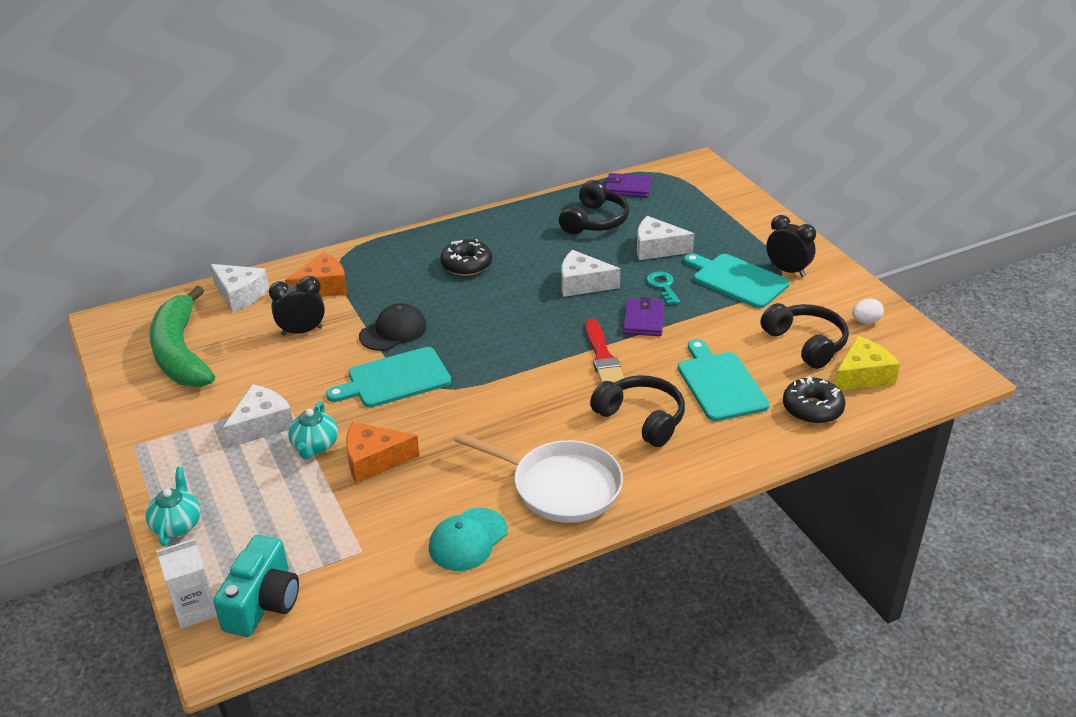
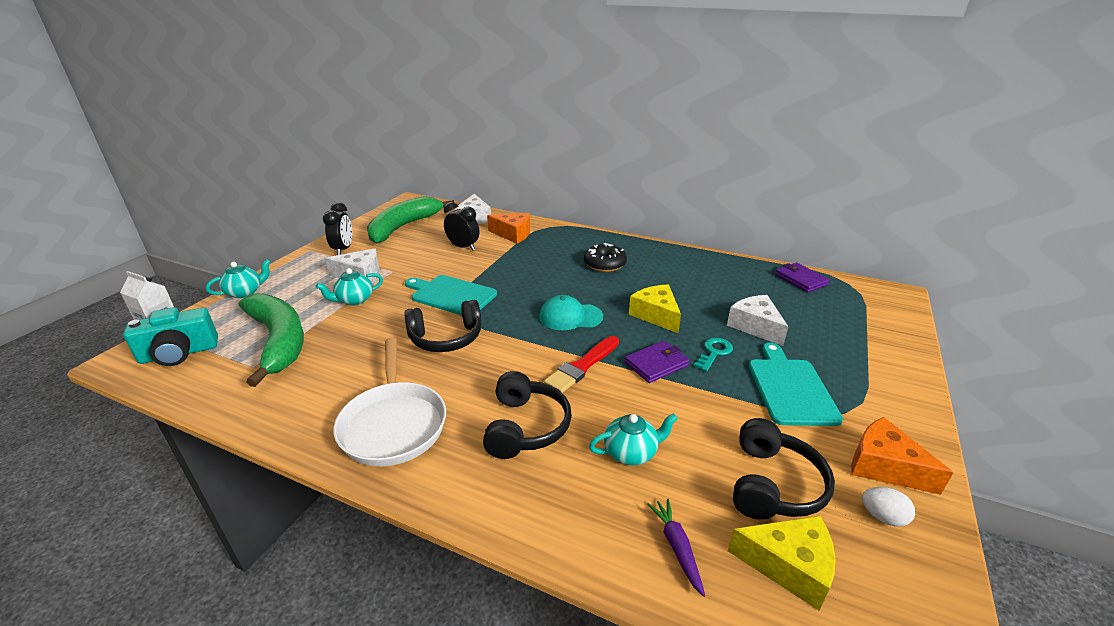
camera: 50 degrees right, 5 degrees down
(332, 522) = (279, 341): none -> green banana
(374, 460) = (357, 326): orange cheese -> orange cheese (884, 466)
(393, 331) = (500, 273): black cap -> none
(468, 540) = (293, 407): turquoise cap -> turquoise cap (570, 317)
(582, 284) = (656, 315): white cheese -> yellow cheese
(594, 221) = (736, 285): black headphones -> black headphones (446, 338)
(720, 384) = (631, 452): turquoise cutting board -> turquoise teapot
(787, 270) = (858, 413): black clock -> black clock (343, 249)
(812, 408) = (677, 547): black donut -> purple carrot

